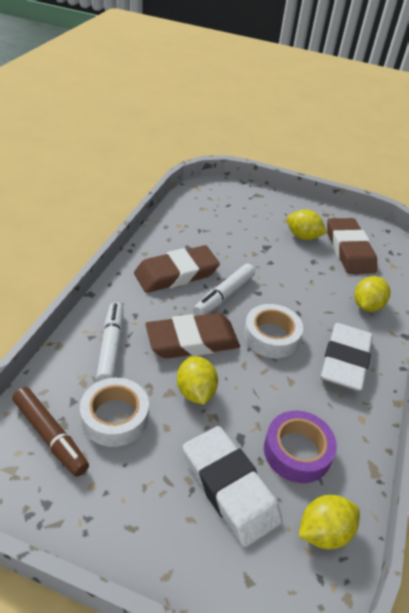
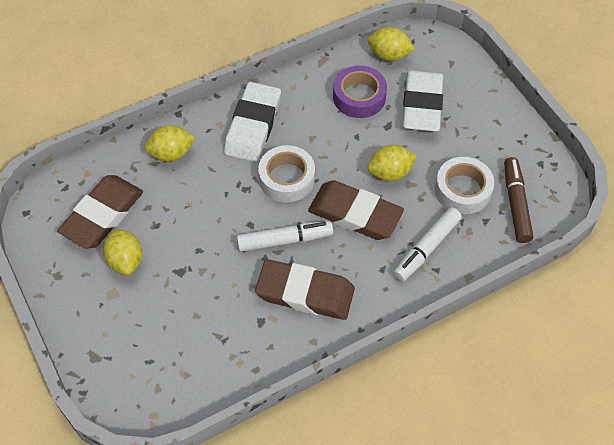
camera: 135 degrees left, 15 degrees up
(195, 392) = (390, 173): yellow lemon -> yellow lemon turned 45 degrees clockwise
(345, 361) = (253, 126): white eraser -> white eraser turned 45 degrees counterclockwise

